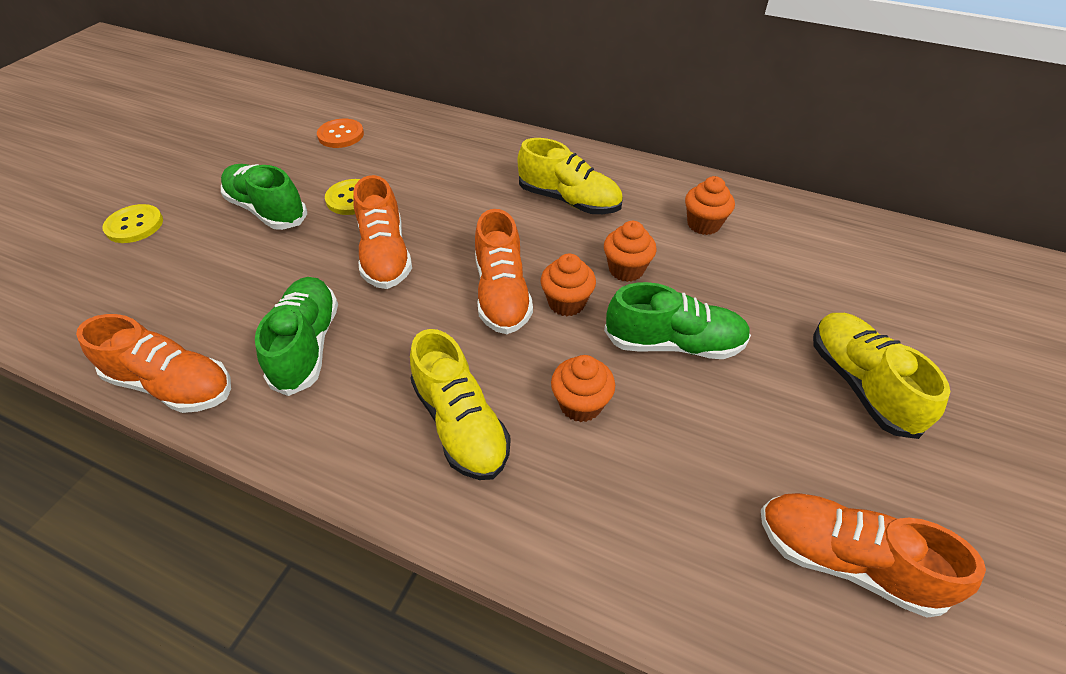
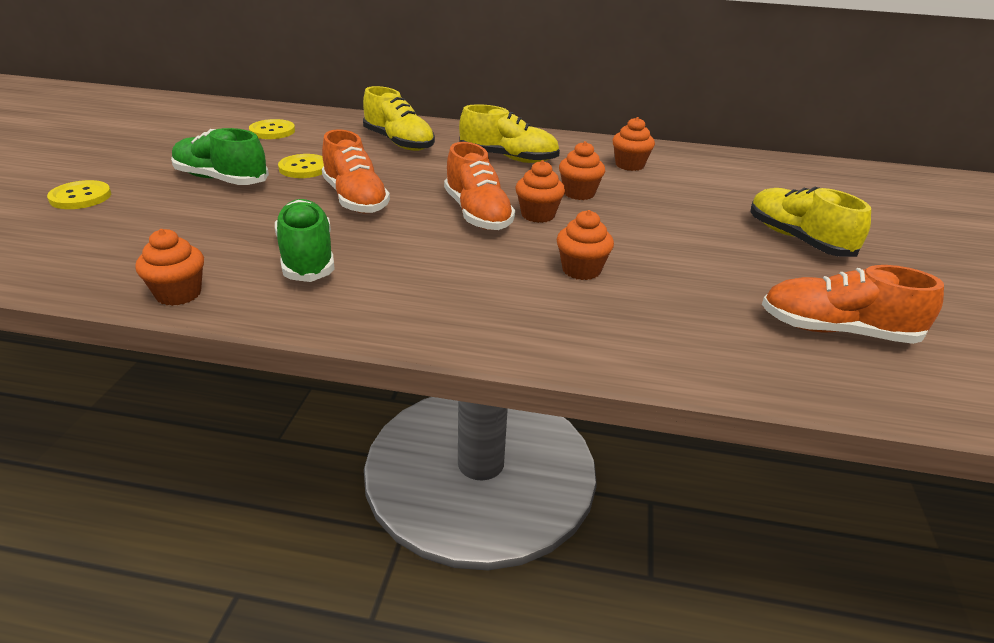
camera: 15 degrees left, 15 degrees down
(173, 385) = (178, 294): orange shoe -> orange cupcake
(341, 135) = (272, 131): orange button -> yellow button
(460, 423) = (481, 291): yellow shoe -> yellow shoe (399, 142)
(674, 343) = (641, 230): green shoe -> none

